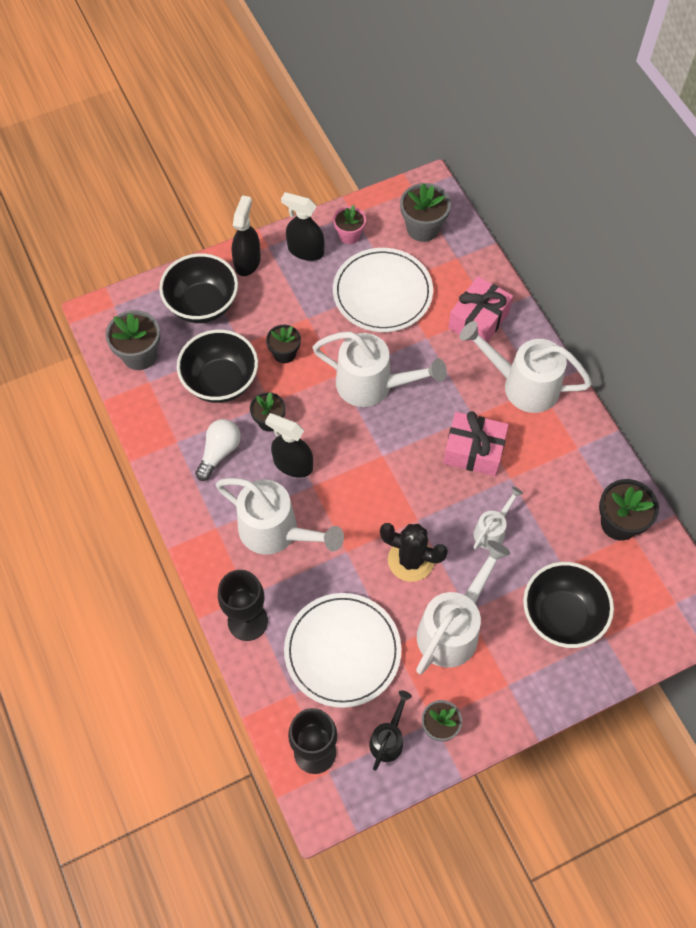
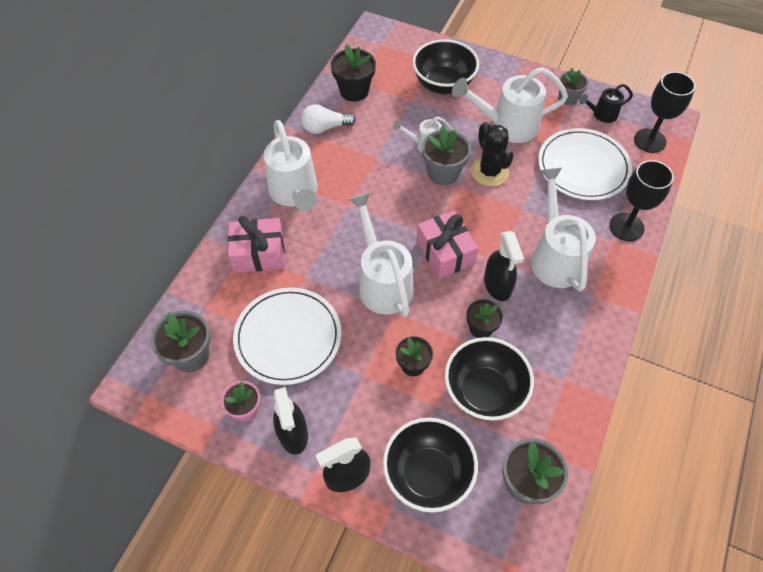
camera: 130 degrees left, 5 degrees down
(219, 452) = (540, 341): white light bulb -> white light bulb (325, 128)
(444, 519) = (443, 173): none -> grey flower pot
(473, 451) = (376, 188): pink gift -> pink gift (445, 253)

